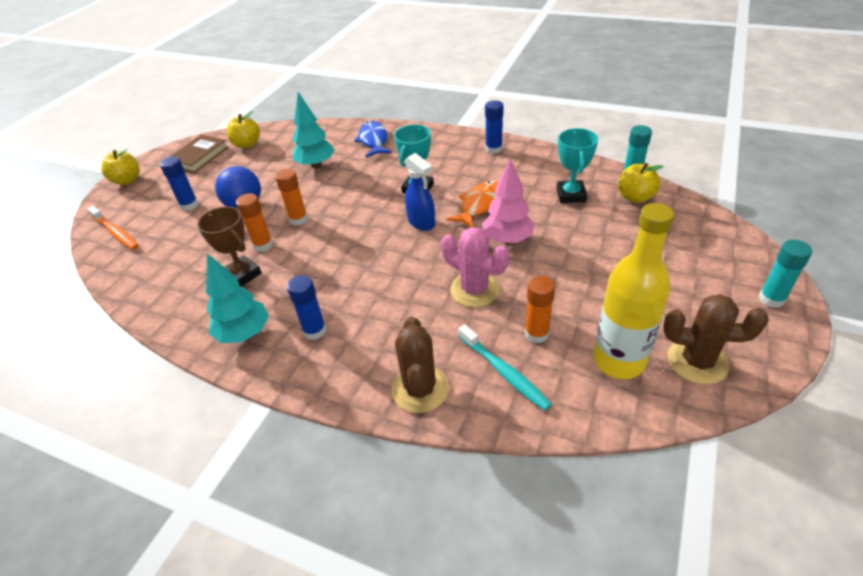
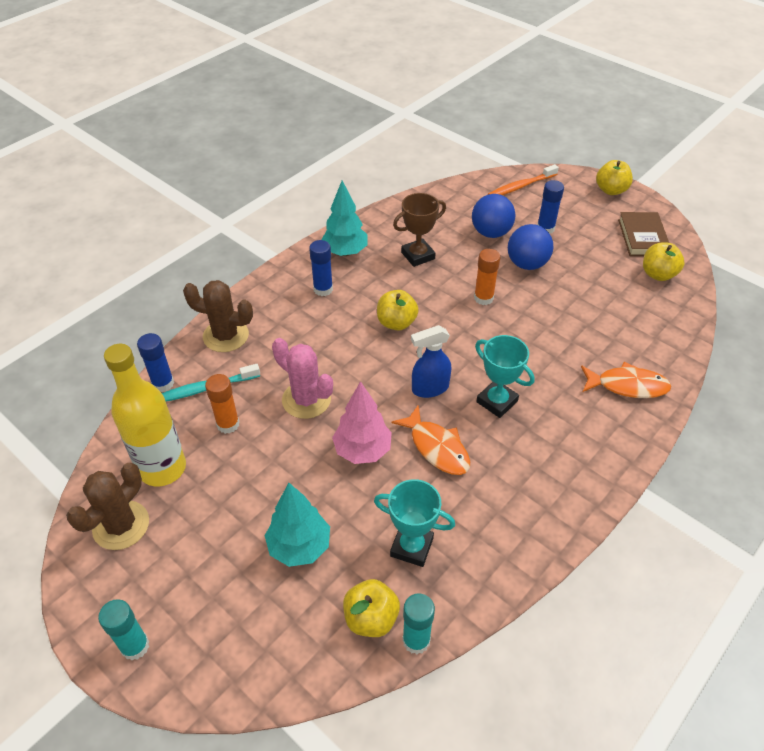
camera: 105 degrees right, 5 degrees up
(198, 235) = (491, 233): none -> blue ball
(199, 156) = (642, 237): brown book -> brown book turned 45 degrees clockwise
(263, 245) = (454, 271): orange glue stick -> none
(316, 165) = (586, 324): turquoise tree -> turquoise tree (299, 546)
(349, 262) = (396, 323): none -> yellow apple
(373, 140) = (627, 385): blue fish -> orange fish
(474, 290) = (306, 400): pink cactus -> pink cactus turned 75 degrees clockwise
(493, 149) = (557, 506): blue glue stick -> blue glue stick (163, 383)

